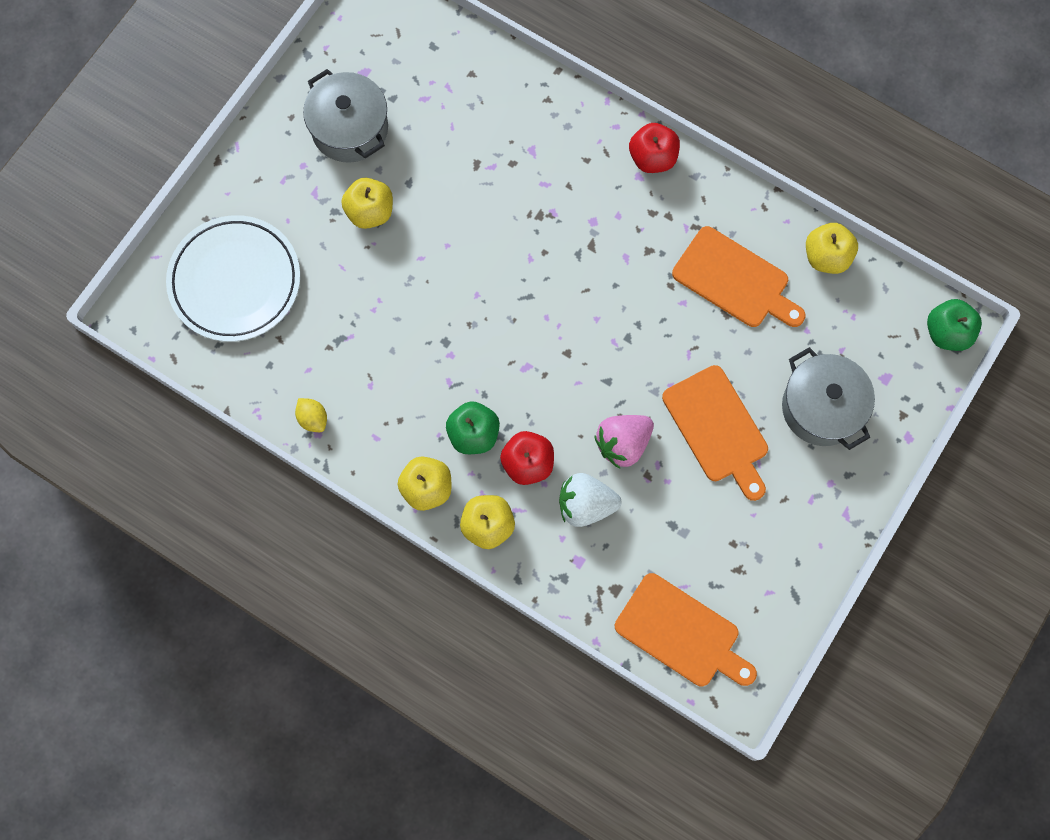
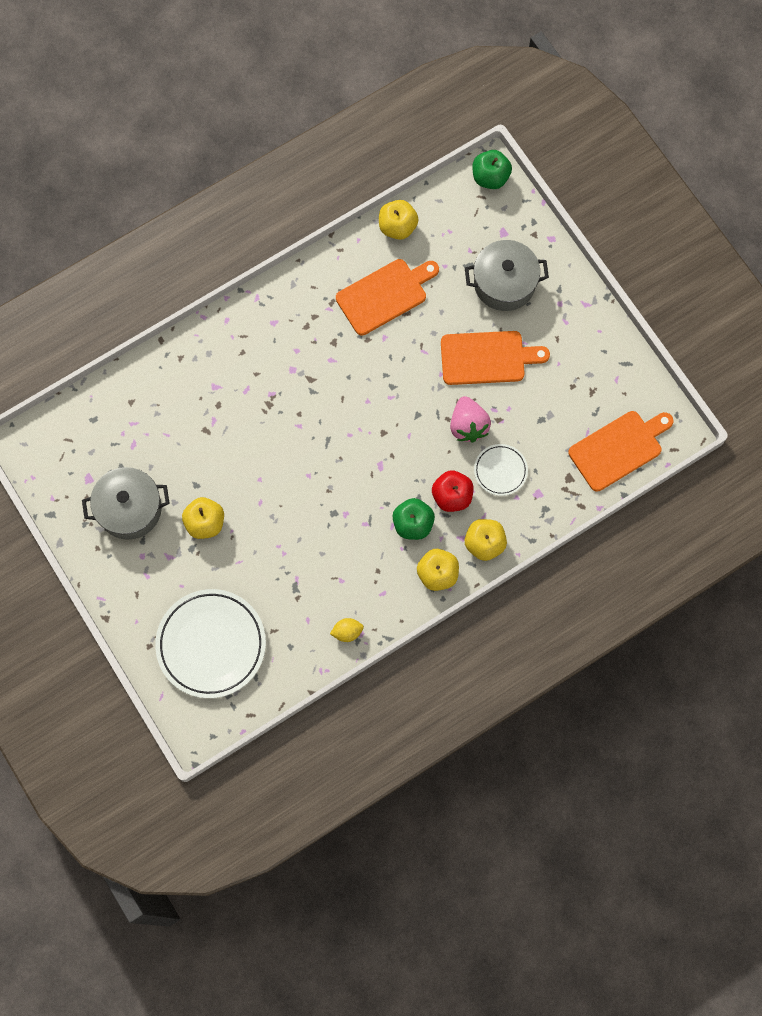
camera: 65 degrees left, 0 degrees up
(585, 505) = (500, 470): white strawberry -> white plate
(652, 158) = (264, 306): red apple -> none

